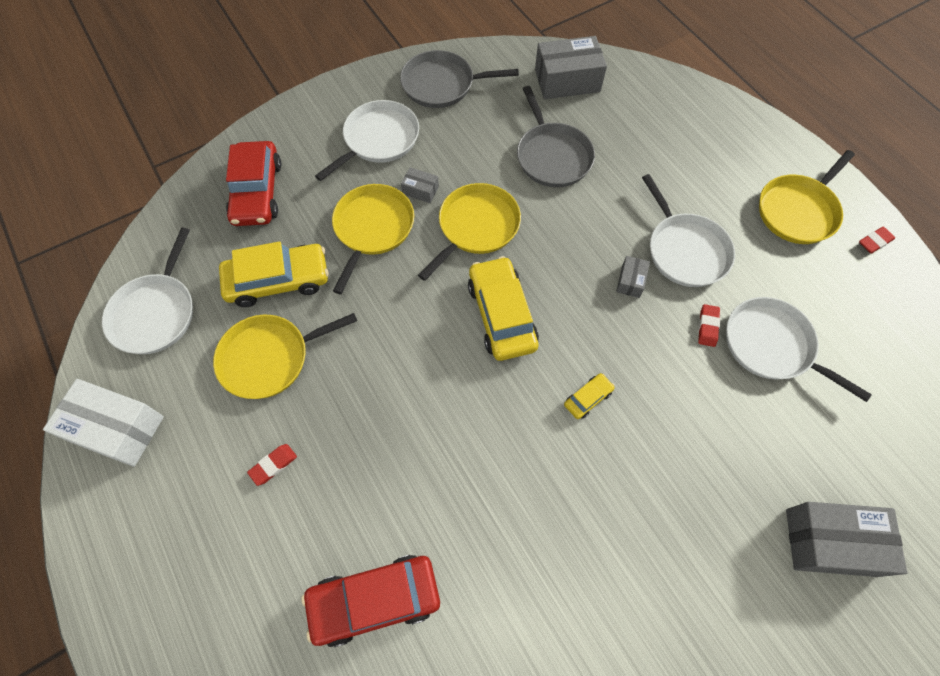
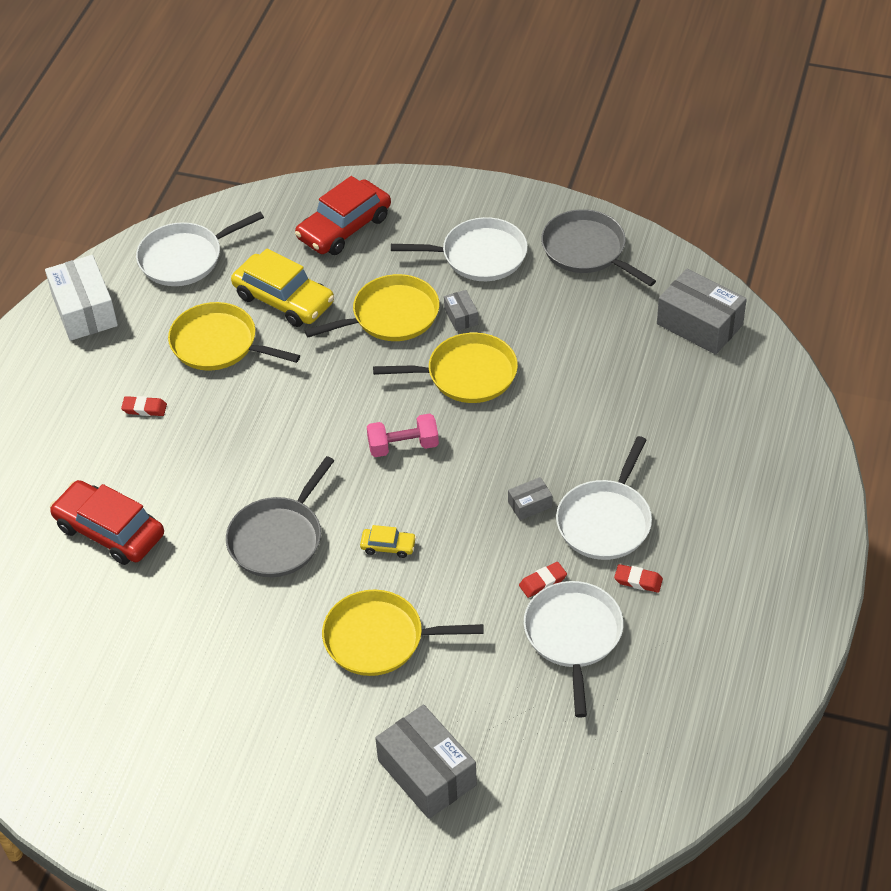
camera: 50 degrees right, 15 degrees down
(502, 315) = (403, 446): yellow car -> pink dumbbell
(552, 156) = (599, 371): grey pan -> grey pan (278, 538)
(798, 211) = (749, 574): yellow pan -> yellow pan (379, 638)
(874, 242) = (781, 650): red eraser -> red eraser (638, 580)

